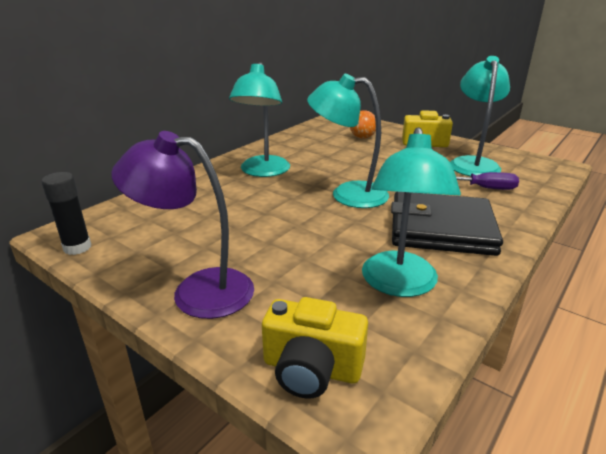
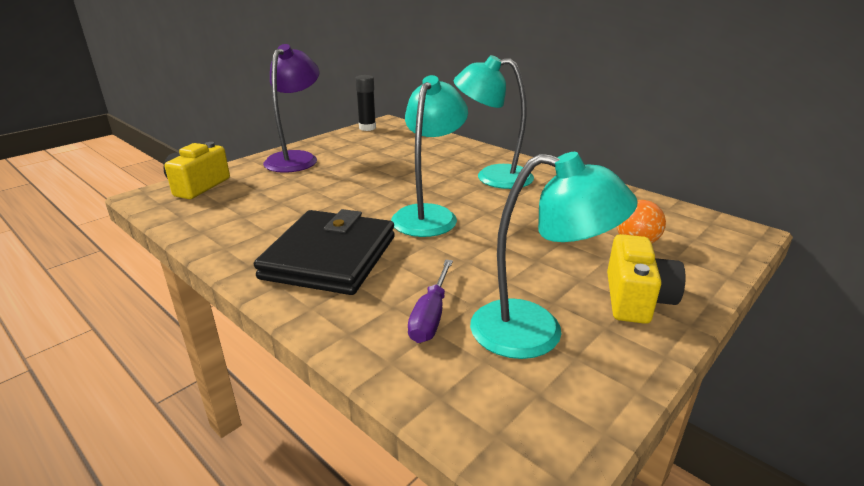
camera: 95 degrees right, 0 degrees up
(399, 285) = (252, 221): turquoise lamp -> none

